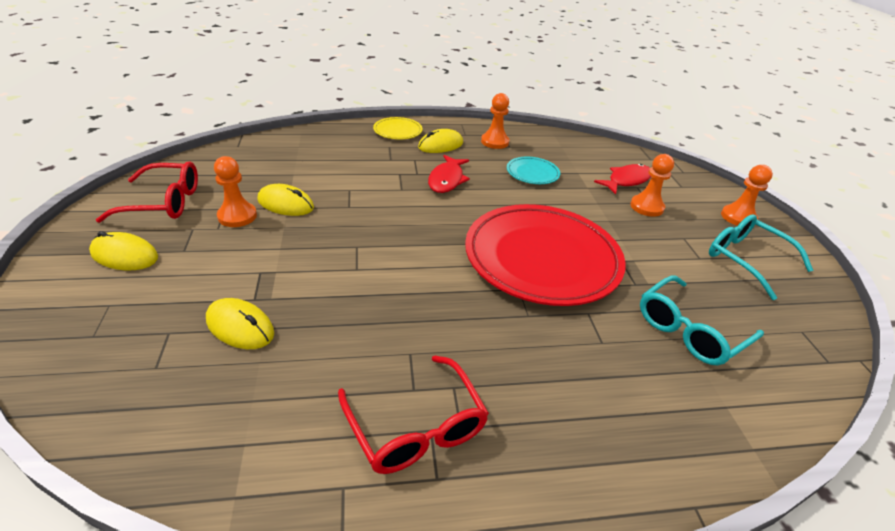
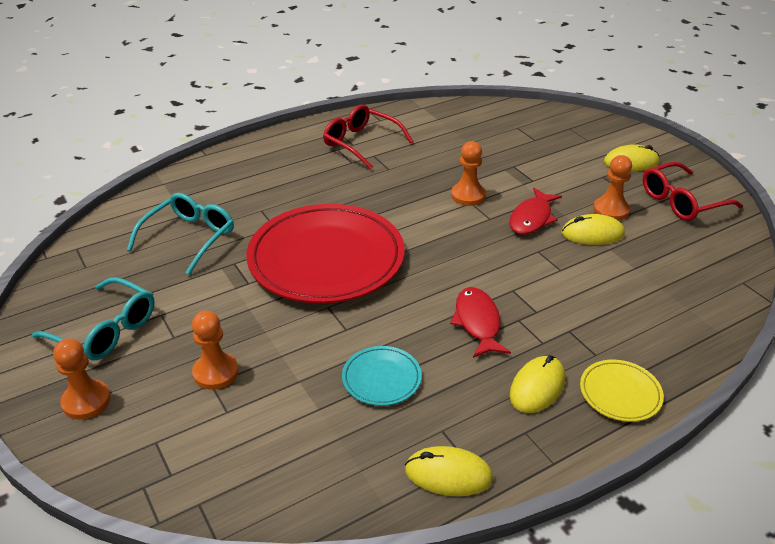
camera: 160 degrees right, 0 degrees up
(240, 326) = (501, 152): yellow mouse -> yellow mouse (448, 474)
(494, 142) = (470, 432): orange pawn -> orange pawn (468, 195)
(627, 180) = (243, 419): red fish -> red fish (532, 218)

